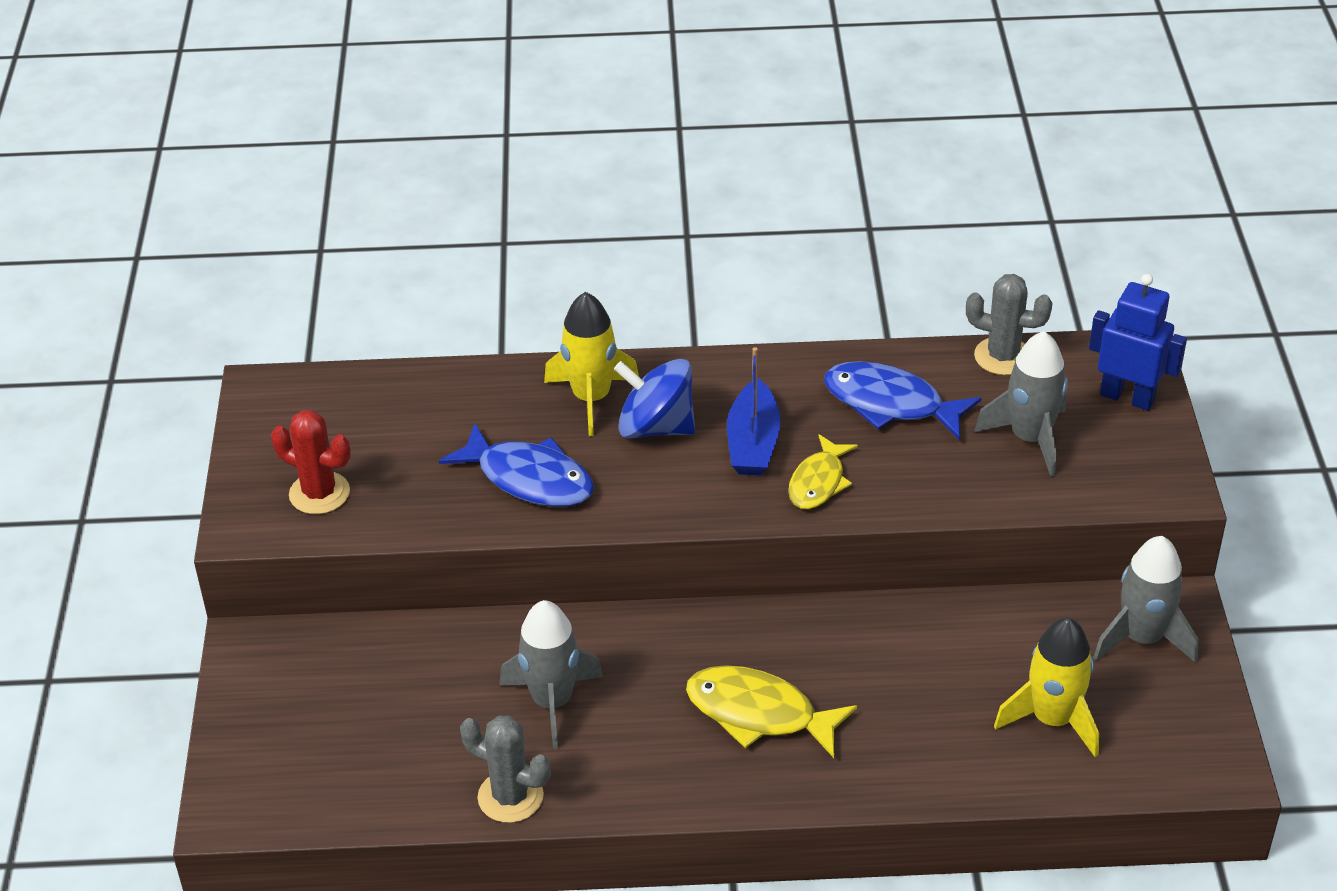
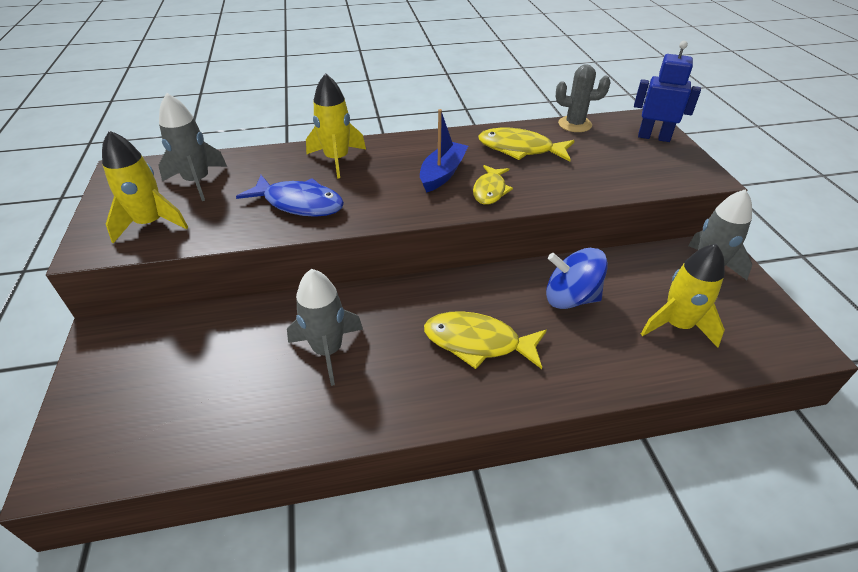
camera: 10 degrees left, 0 degrees up
(319, 493) = (150, 223): red cactus -> yellow rocket
(510, 797) = (300, 429): grey cactus -> none
(656, 427) = (380, 170): blue spinning top -> blue spinning top (570, 298)
(753, 442) = (442, 174): blue boat -> blue boat turned 150 degrees counterclockwise
(890, 404) = (520, 149): blue fish -> yellow fish
(1030, 438) = (609, 159): grey rocket -> grey rocket (197, 182)

